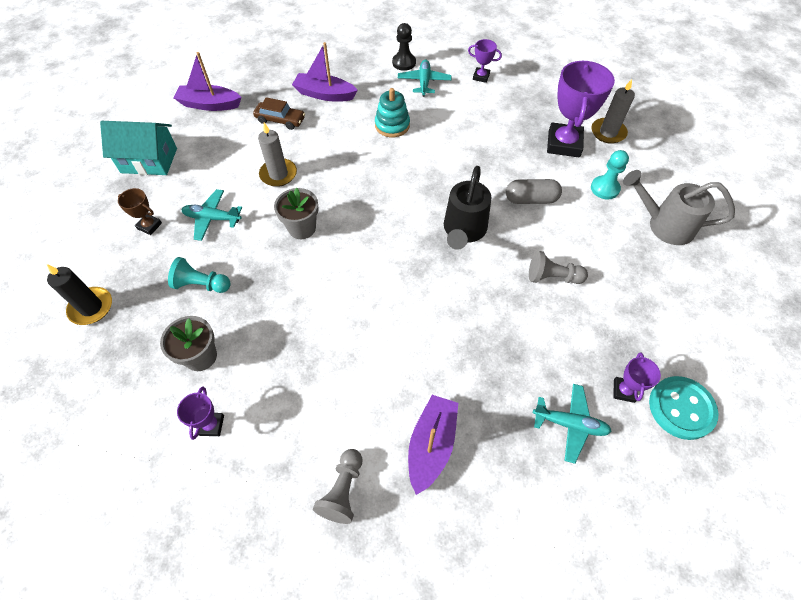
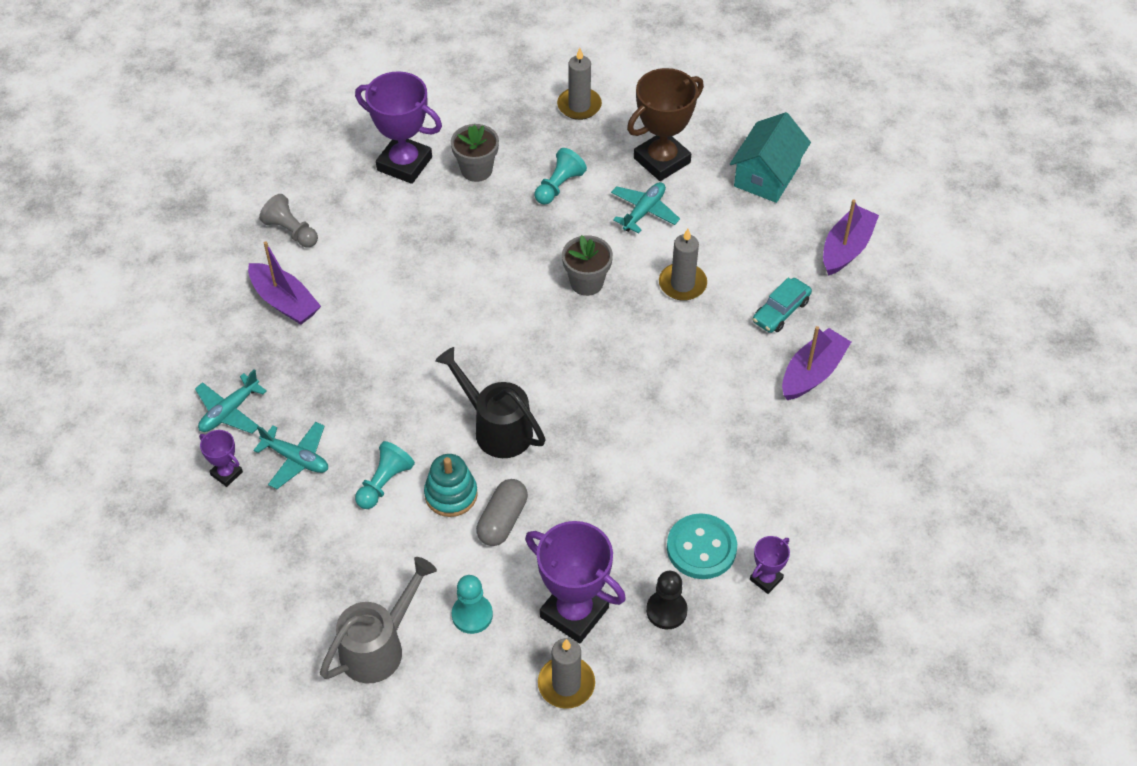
camera: 115 degrees right, 5 degrees down
(91, 307) = (579, 106): black candle -> grey candle
(149, 226) = (662, 160): brown trophy -> brown trophy, size x2.06
(211, 425) = (404, 164): purple trophy -> purple trophy, size x2.06
(280, 120) = (781, 311): brown car -> turquoise car
(392, 125) = (712, 426): turquoise stacking toy -> turquoise stacking toy (451, 494)
(404, 63) = (844, 492): black pawn -> black pawn (666, 611)
(424, 82) = (786, 499): turquoise plane -> turquoise plane (296, 459)
(552, 277) = (384, 483): grey pawn -> turquoise pawn
(681, 408) = (178, 511): turquoise button -> turquoise button (701, 548)

